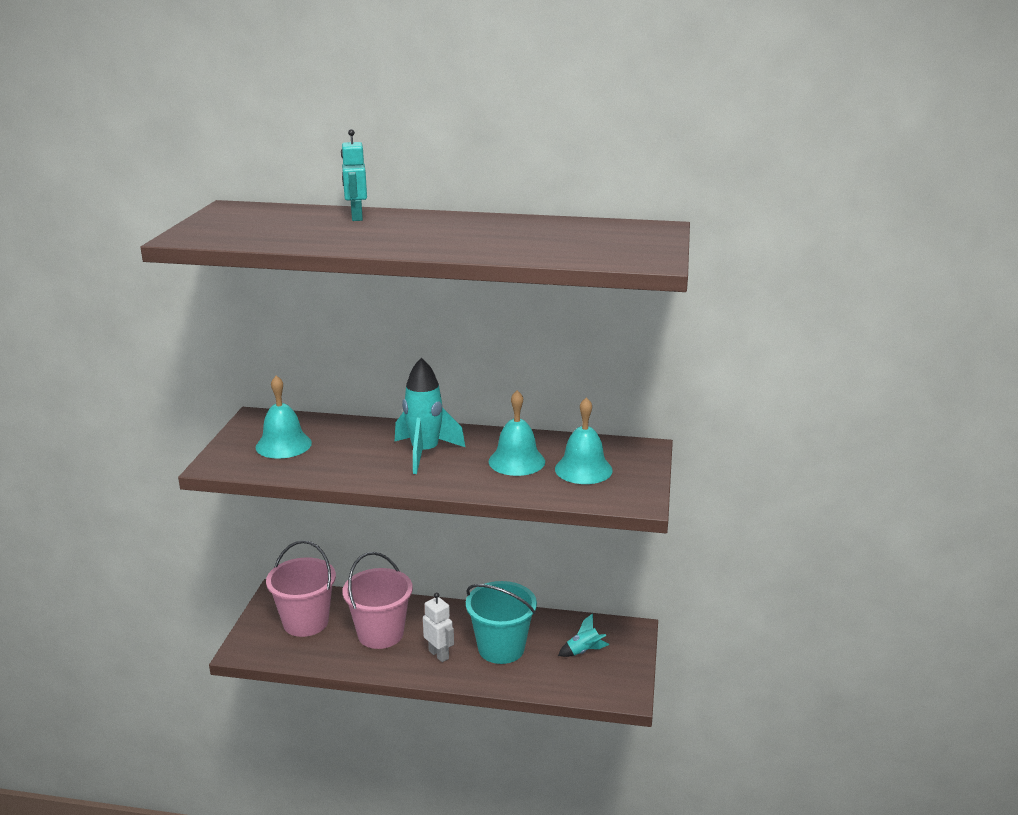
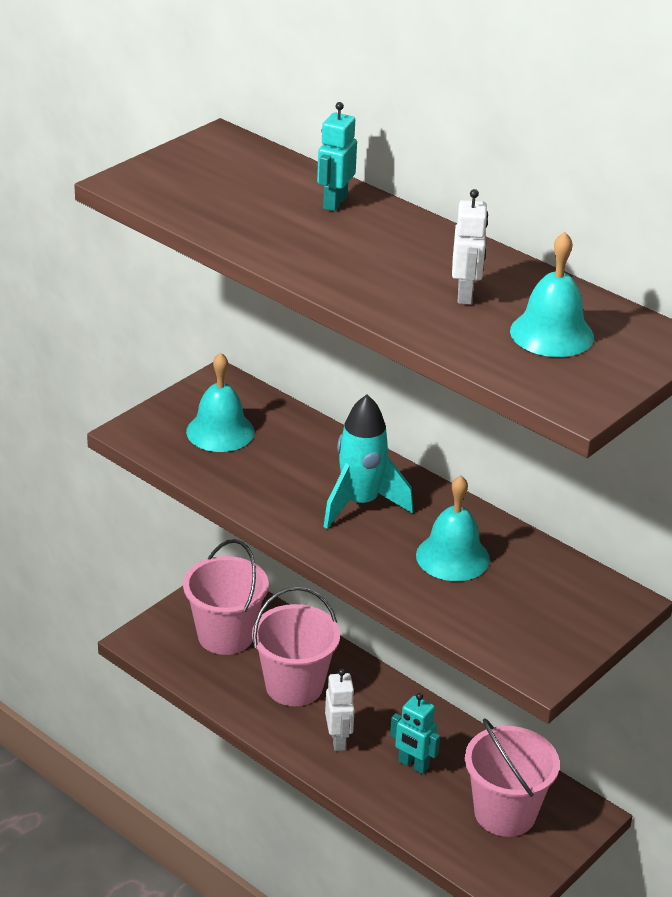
camera: 30 degrees right, 10 degrees up
(501, 648) = (413, 765): turquoise bucket -> turquoise robot
(507, 235) = (465, 295): none -> white robot
(583, 469) = (519, 600): turquoise bell -> turquoise bell (552, 333)
(583, 651) = (505, 813): turquoise rocket -> pink bucket

